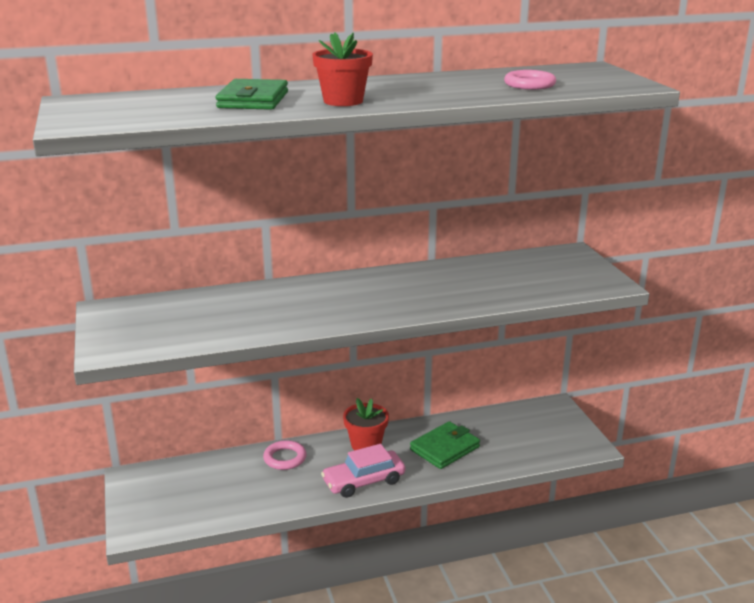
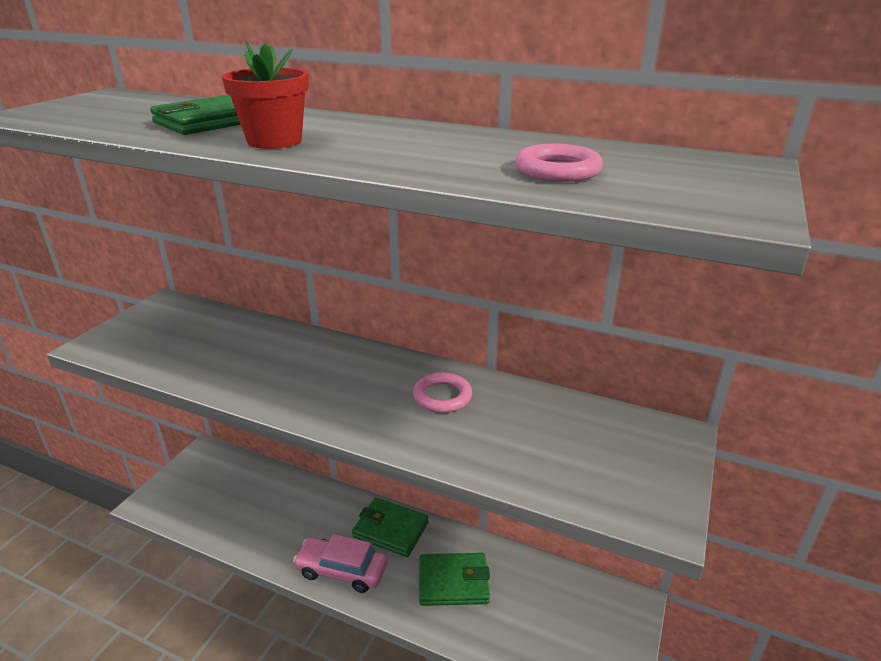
camera: 40 degrees right, 5 degrees up
(285, 458) = (315, 502): pink ring -> pink ring (442, 396)
(366, 445) = (390, 530): red flower pot -> green wallet

